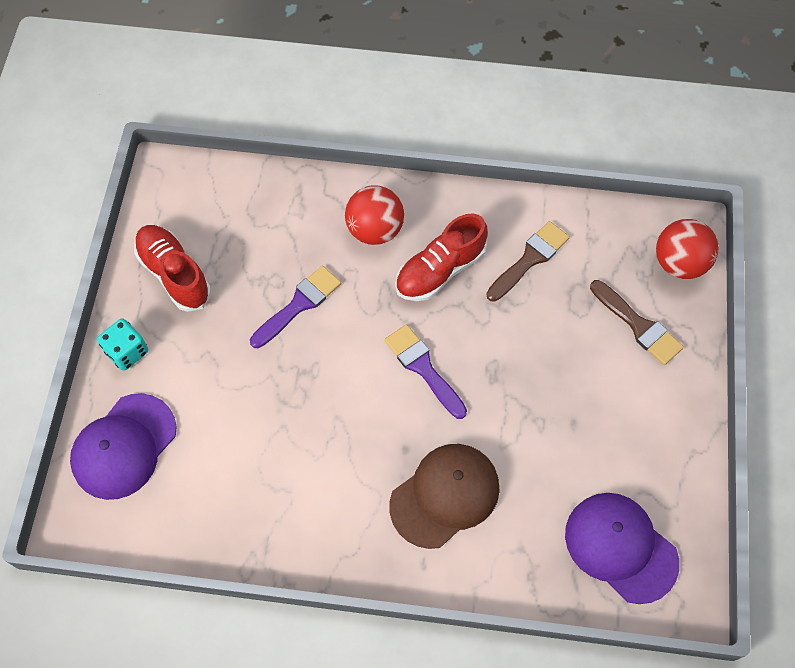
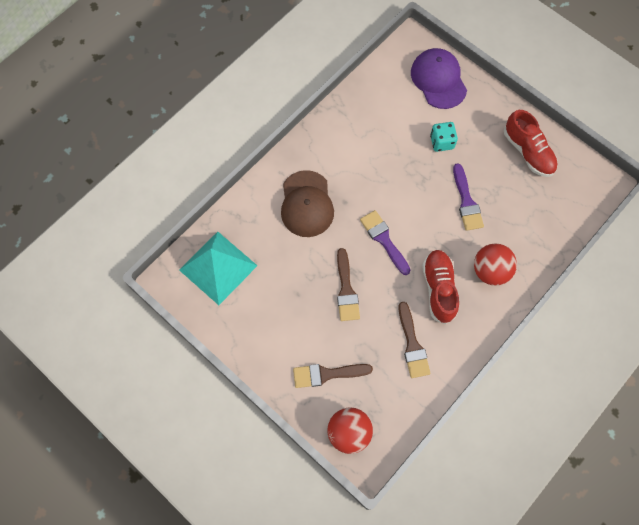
camera: 125 degrees right, 5 degrees up
(127, 352) = (493, 106): turquoise dice -> turquoise dice (442, 142)
(174, 274) = (528, 152): red shoe -> red shoe turned 60 degrees clockwise
(423, 368) = (384, 240): purple brush -> purple brush turned 120 degrees counterclockwise
(522, 370) = (346, 290): none -> brown brush
(620, 547) = (218, 267): purple cap -> turquoise pyramid

